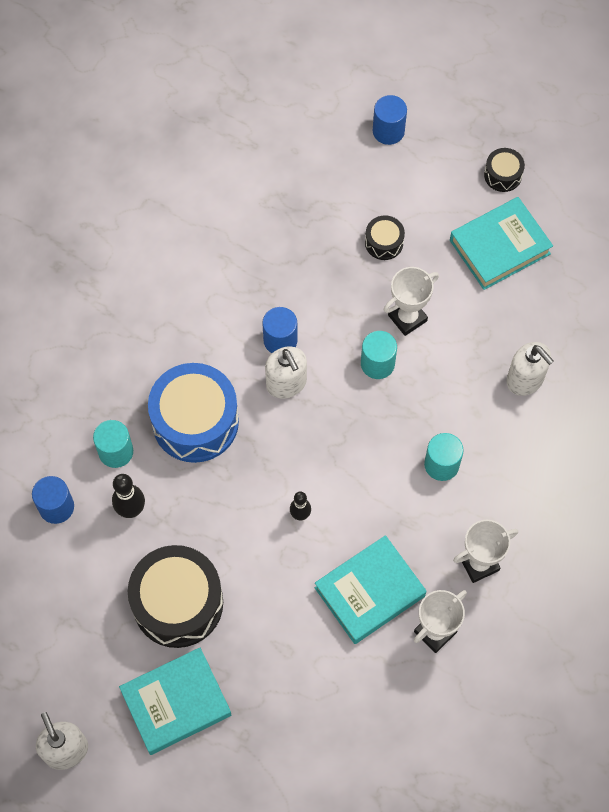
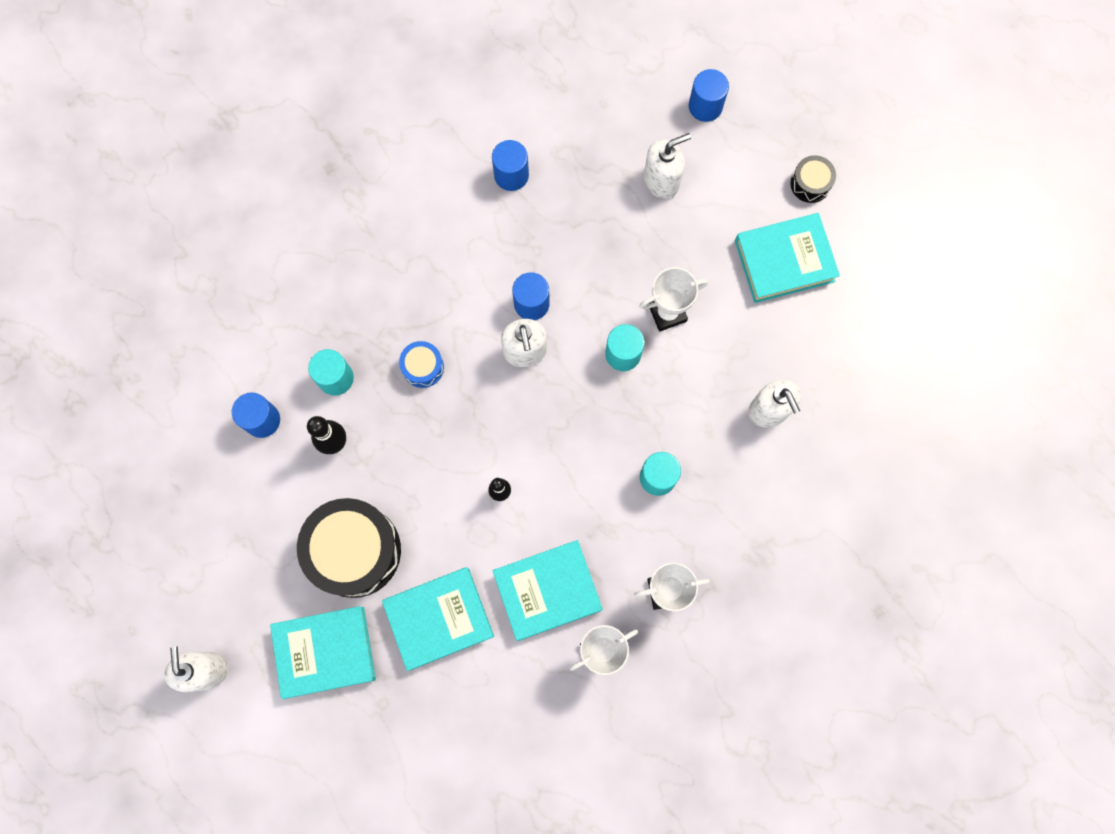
camera: 15 degrees right, 10 degrees up
(195, 421) = (423, 367): blue drum -> blue drum, size x0.47
(228, 232) = (511, 175): none -> blue cylinder
(275, 643) = (439, 618): none -> turquoise book
(368, 204) = (661, 180): none -> white soap dispenser
(384, 242) = (666, 226): black drum -> none

